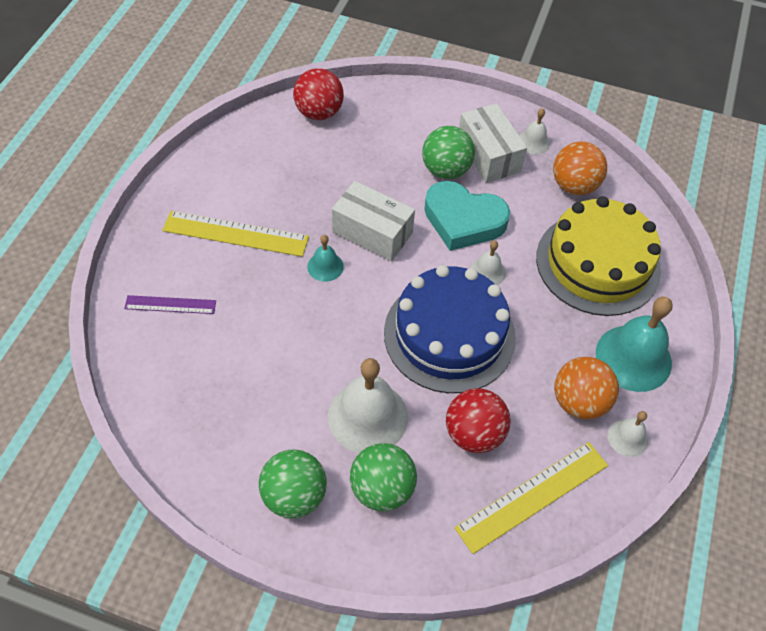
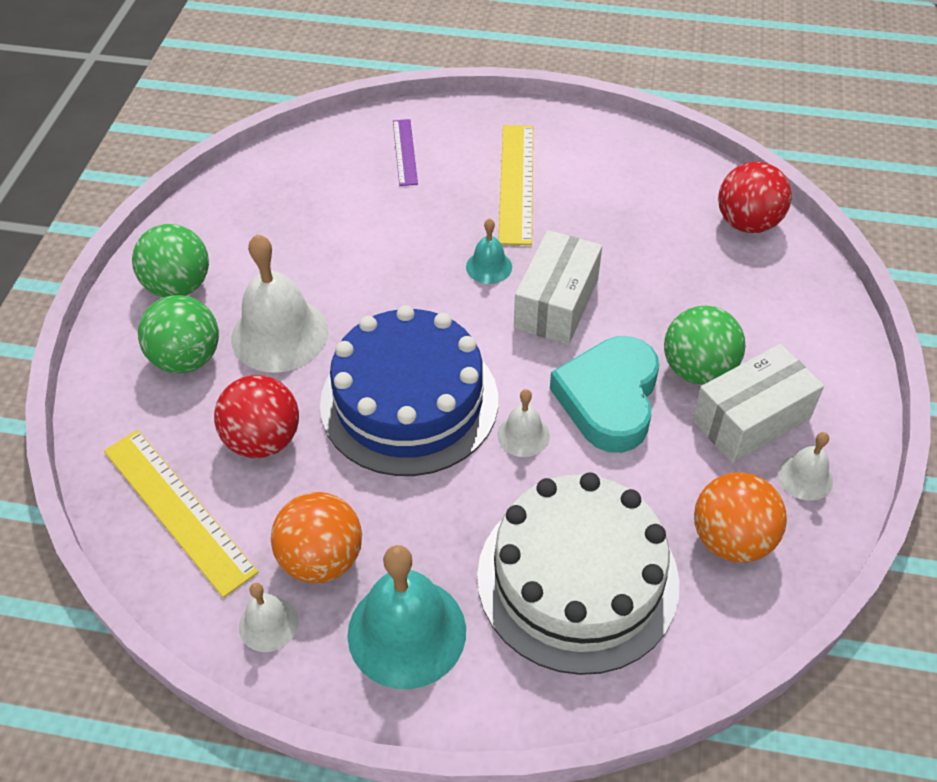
camera: 85 degrees right, 5 degrees down
(598, 263) = (577, 578): yellow cake -> white cake

